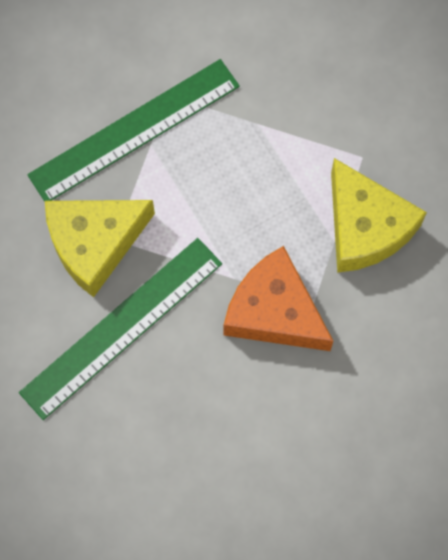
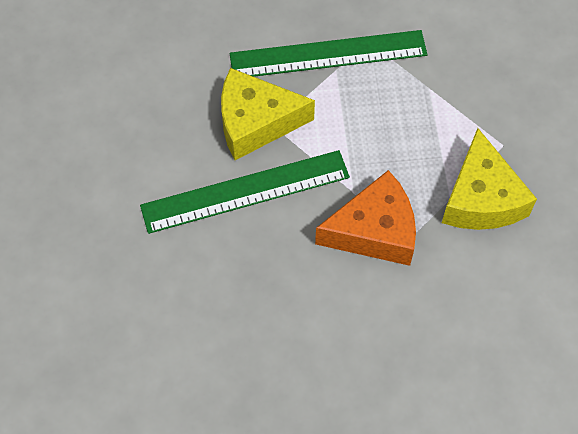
camera: 25 degrees right, 10 degrees down
(274, 311) = (374, 231): orange cheese -> orange cheese turned 105 degrees clockwise

